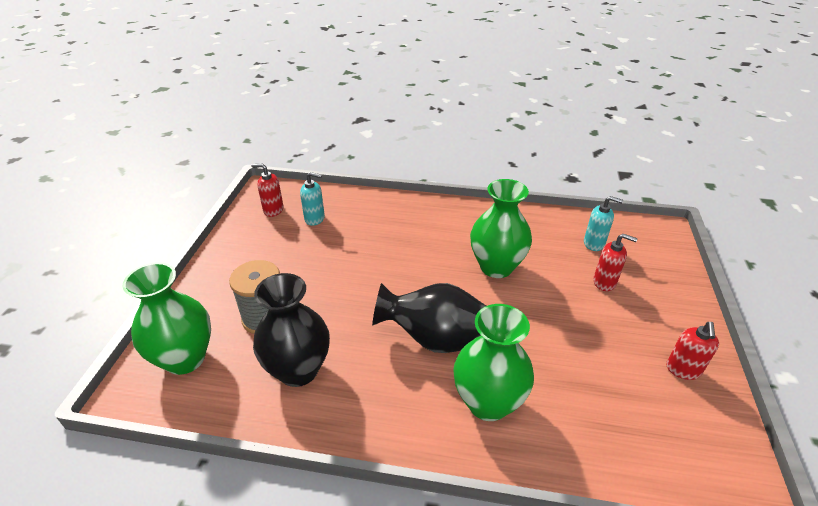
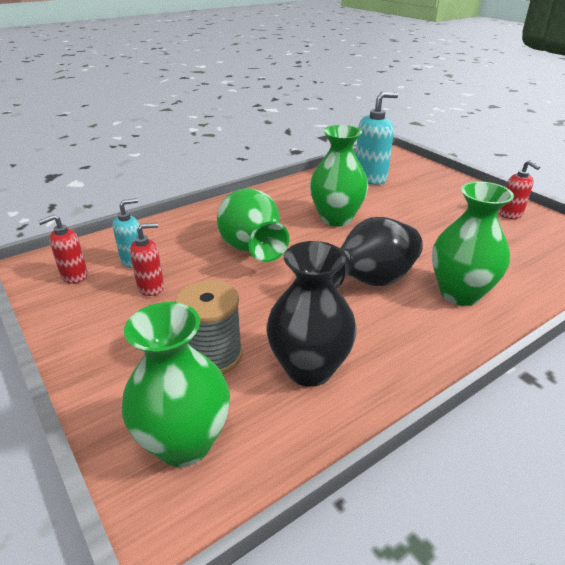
camera: 45 degrees left, 5 degrees down
(394, 254) = (251, 249): none -> green vase
(594, 243) = (370, 178): turquoise soap dispenser -> turquoise soap dispenser, size x1.65
(604, 282) = (409, 194): red soap dispenser -> red soap dispenser (151, 287)

